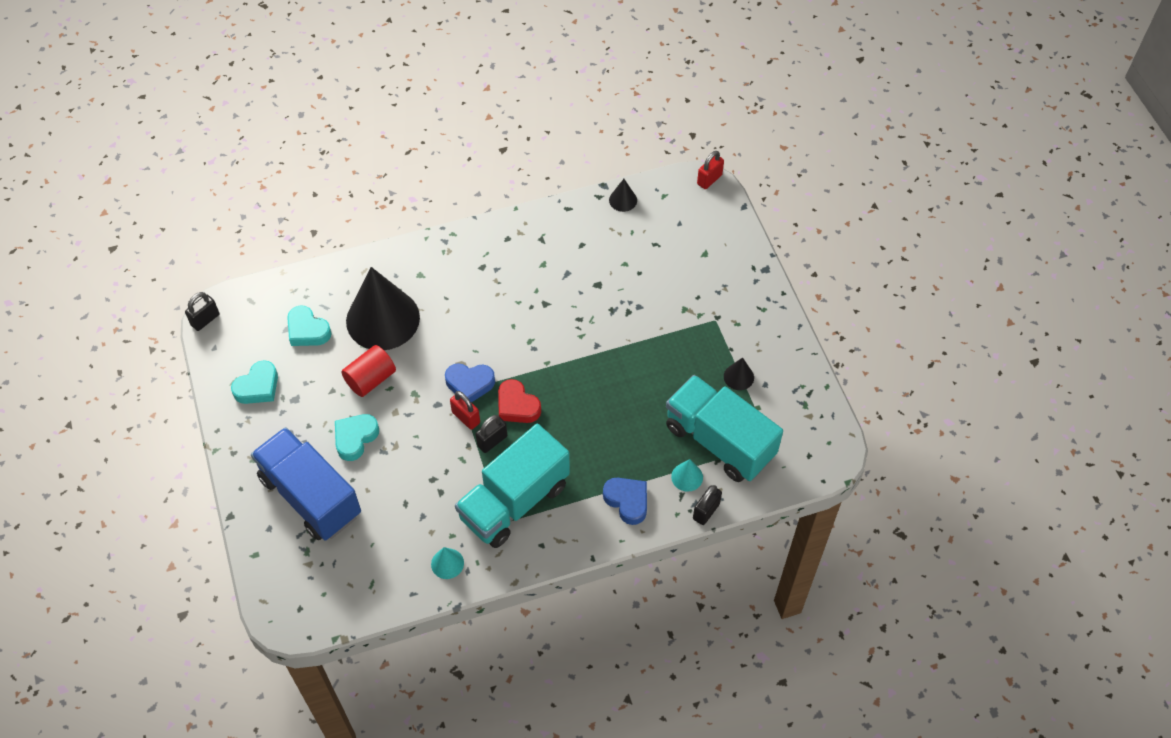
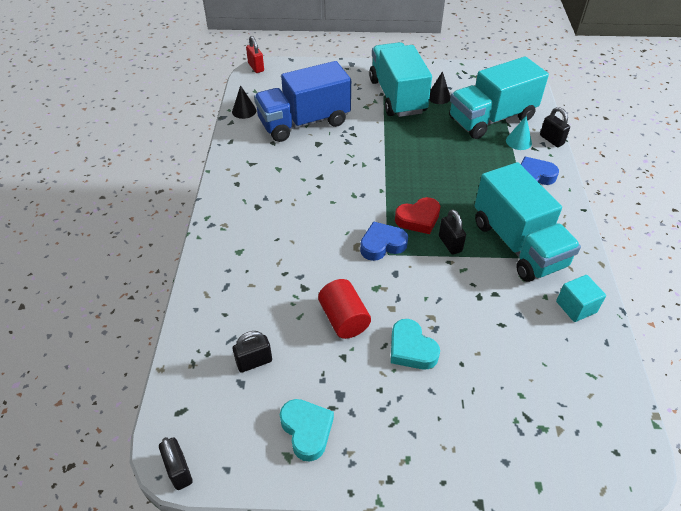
camera: 70 degrees left, 10 degrees down
(307, 330) = (254, 362): turquoise heart -> black padlock
(311, 496) = (472, 408): blue truck -> blue truck (304, 122)
(383, 319) = (275, 292): black cone -> none
(447, 563) = (576, 307): turquoise cone -> turquoise cube
(466, 417) = (418, 256): red padlock -> none
(470, 384) = (382, 244): blue heart -> blue heart turned 135 degrees counterclockwise
(719, 334) = (397, 96): none -> turquoise truck

